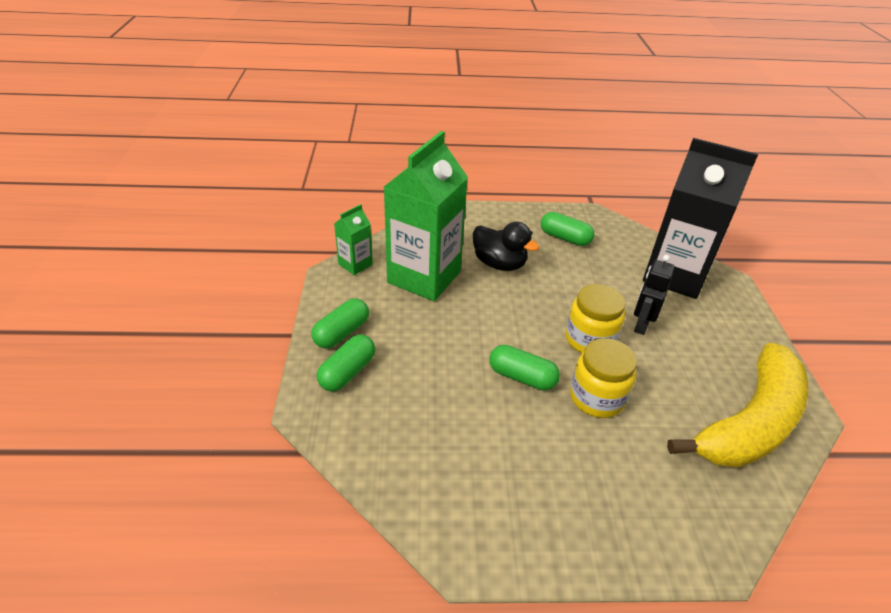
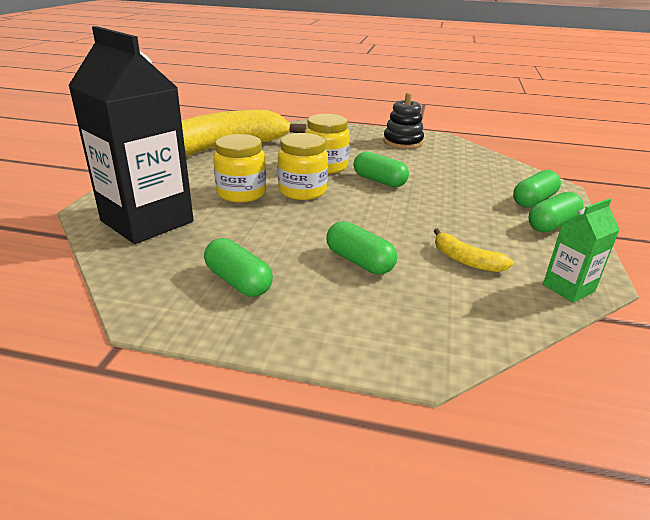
camera: 165 degrees left, 10 degrees down
(424, 277) = (466, 260): green carton -> yellow banana
(499, 264) = (359, 261): black duck -> green capsule
(525, 512) = (402, 142): none -> black stacking toy
(641, 324) = (241, 193): black robot -> yellow jar

